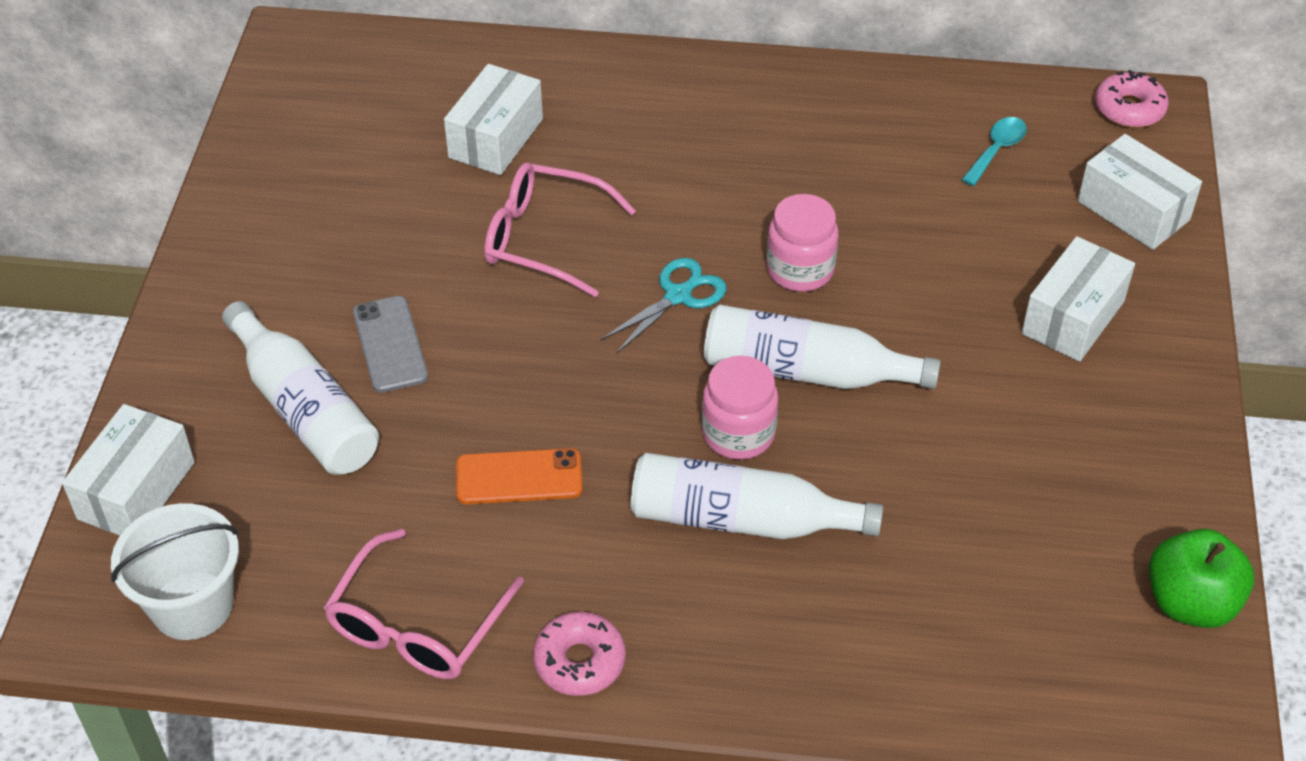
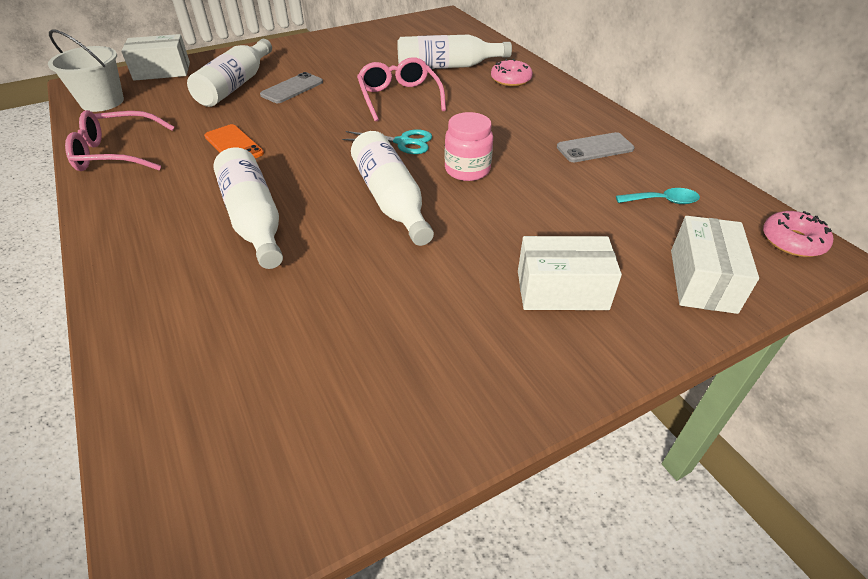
camera: 55 degrees right, 5 degrees down
(496, 138) = (447, 66): white box -> white bottle
(579, 661) = (113, 206): pink donut -> pink donut (511, 80)
(738, 434) = (320, 195): pink jar -> none
(851, 132) = (595, 148): none -> grey phone
(1190, 602) = (327, 483): green apple -> none

